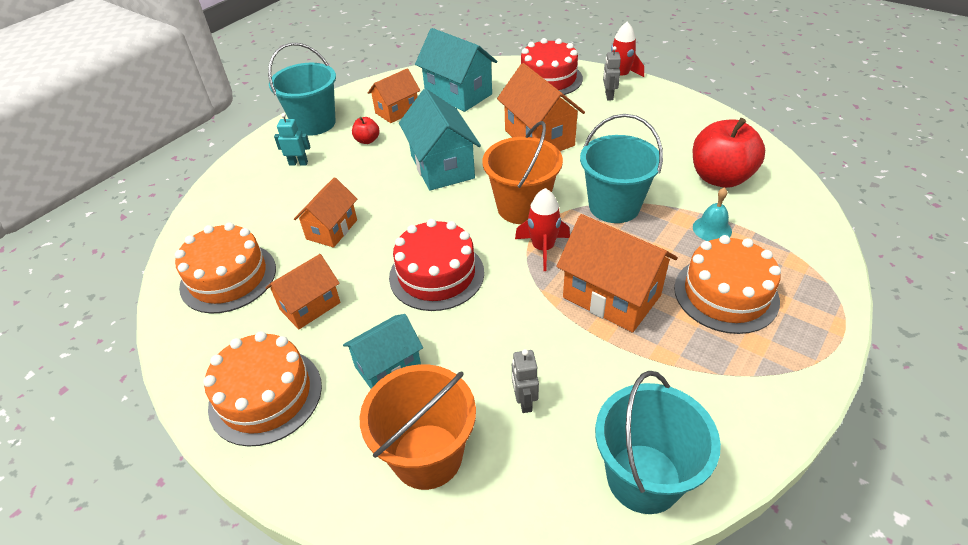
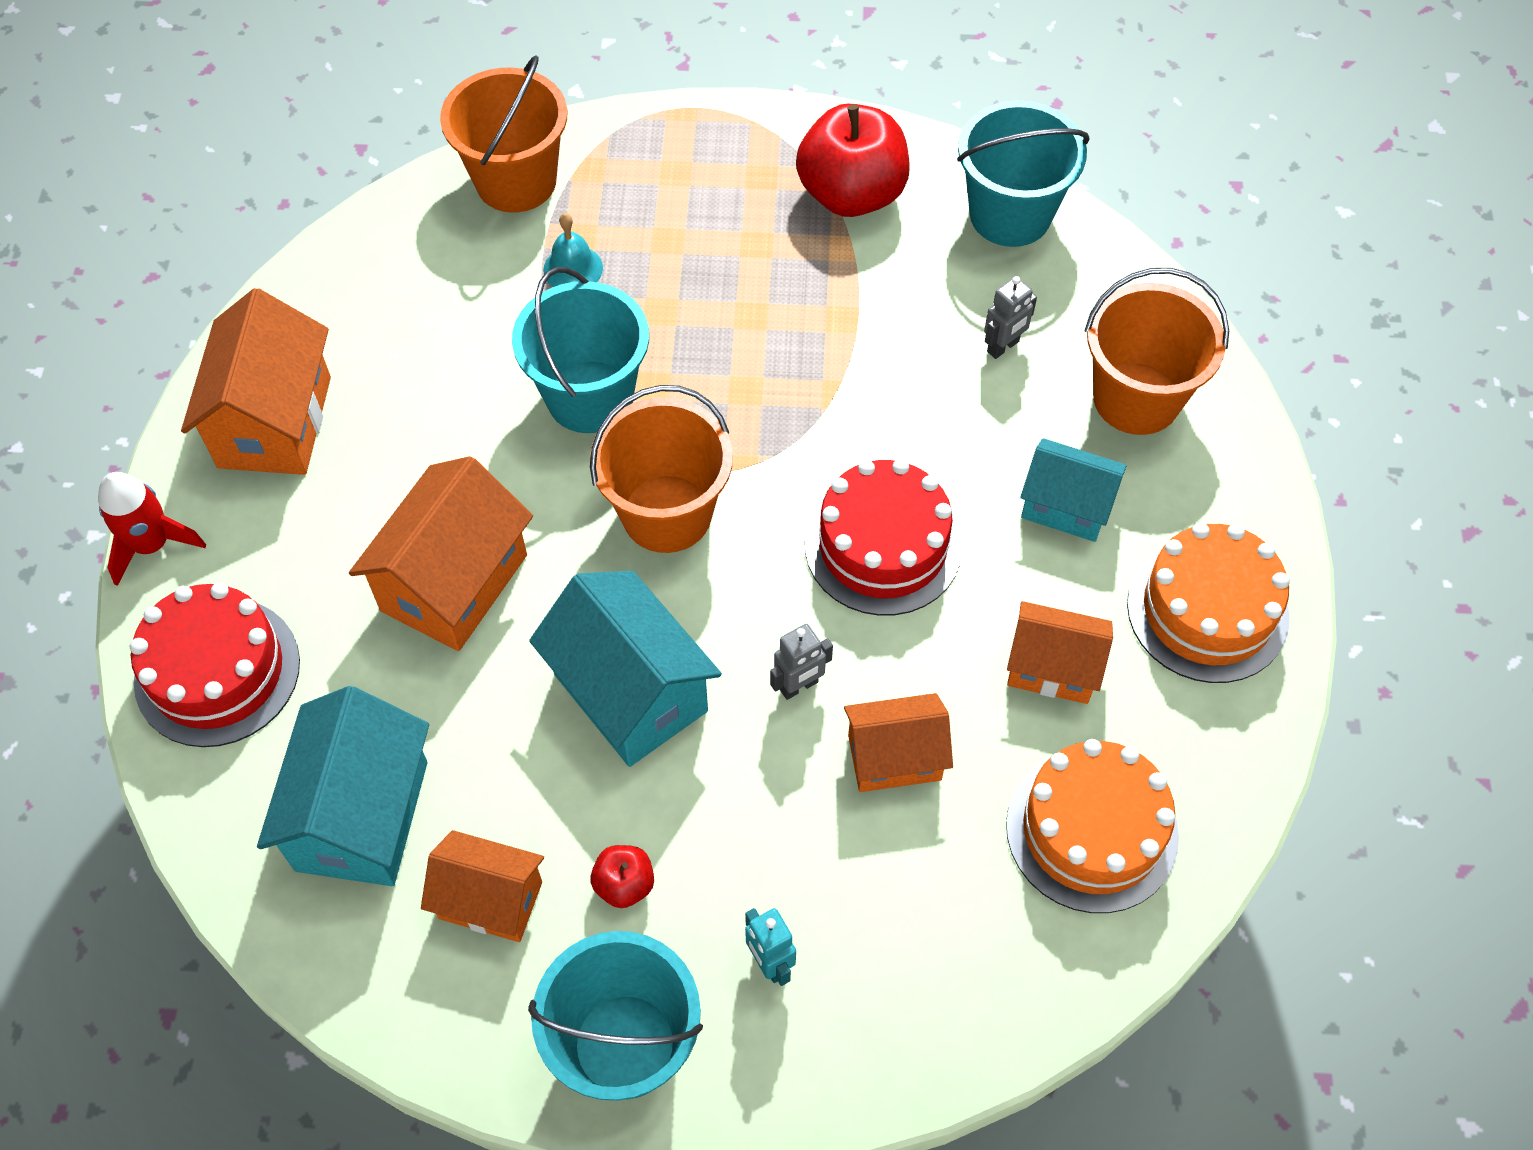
camera: 125 degrees left, 15 degrees up
(442, 167) = (630, 692): turquoise house -> turquoise house turned 75 degrees counterclockwise
(543, 248) = (742, 444): red rocket -> none
(608, 96) = (244, 534): grey robot -> grey robot (799, 686)
(611, 296) = (781, 330): orange house -> orange house (275, 422)
(720, 177) = (437, 293): red apple -> red apple (851, 194)
(726, 294) = (697, 221): orange cake -> none
(798, 229) = (516, 181): none -> orange bucket

